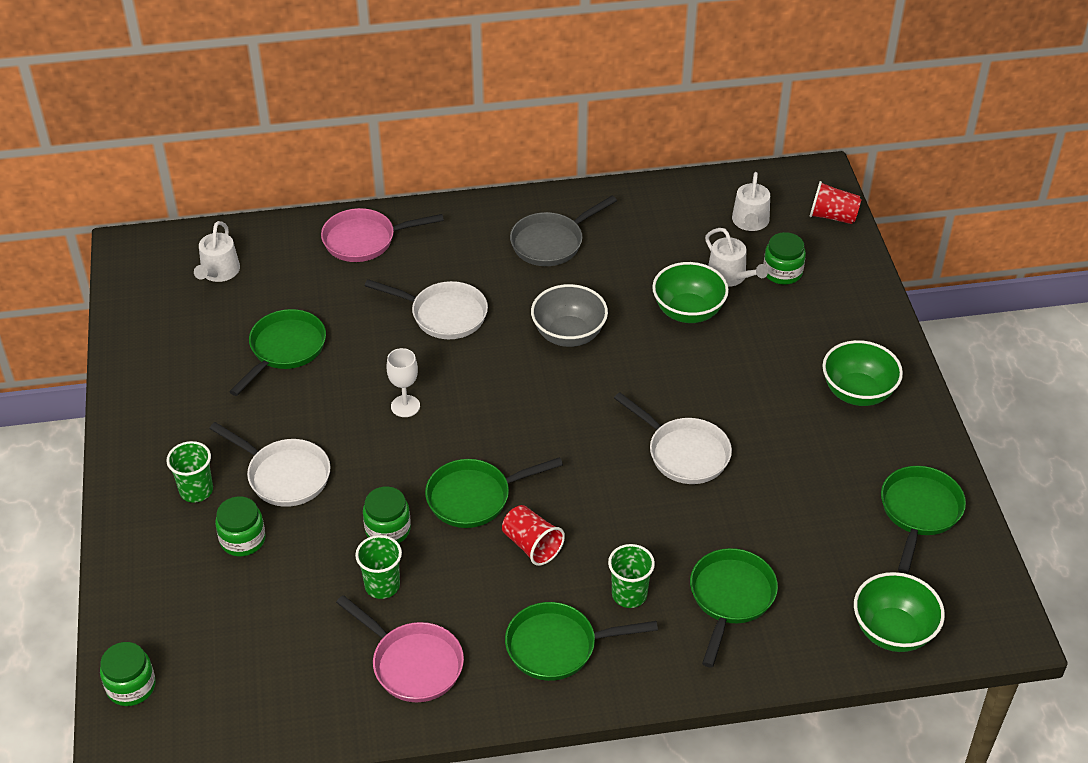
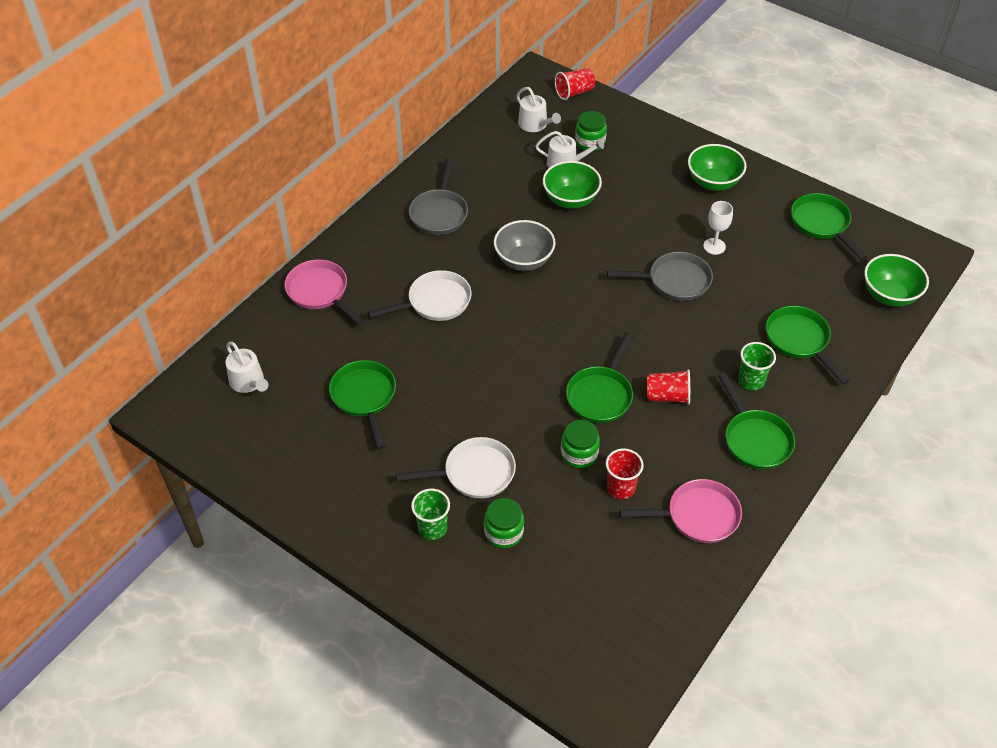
camera: 45 degrees left, 5 degrees up
(131, 686) = (562, 677): green jar -> none
(364, 240) = (320, 292): pink pan -> pink pan turned 105 degrees clockwise
(382, 585) = (621, 488): green cup -> red cup
(405, 406) = (488, 374): white goblet -> white goblet (714, 246)
(557, 646) = (755, 439): green pan -> green pan turned 60 degrees counterclockwise
(684, 453) = (674, 281): white pan -> grey pan

